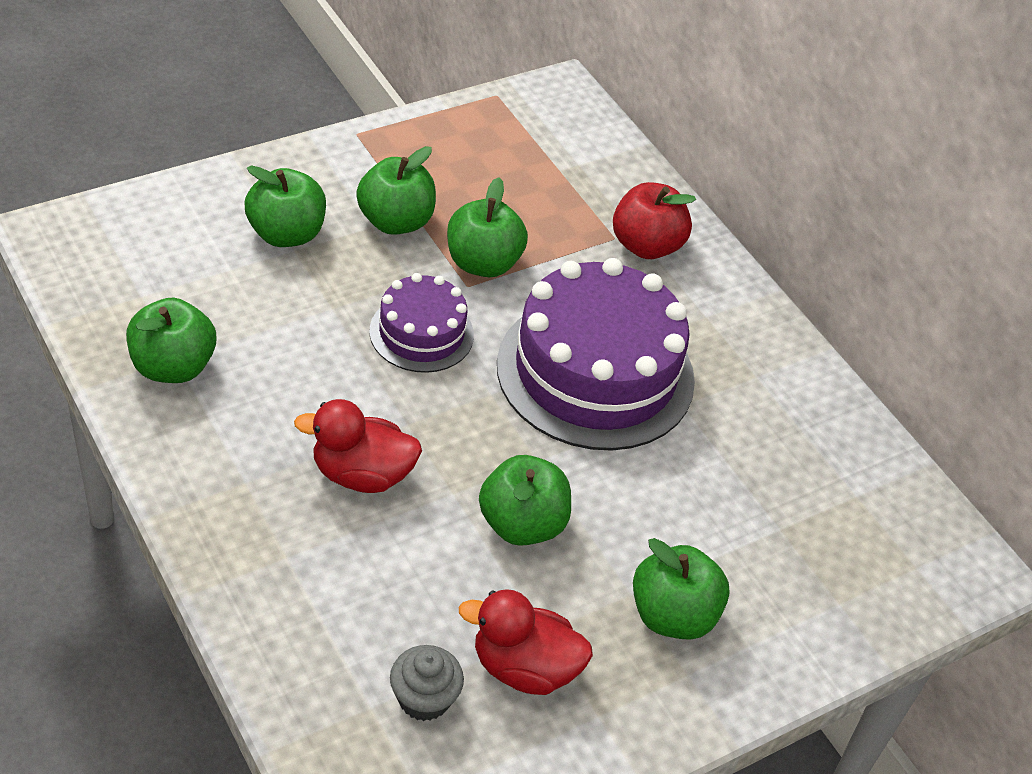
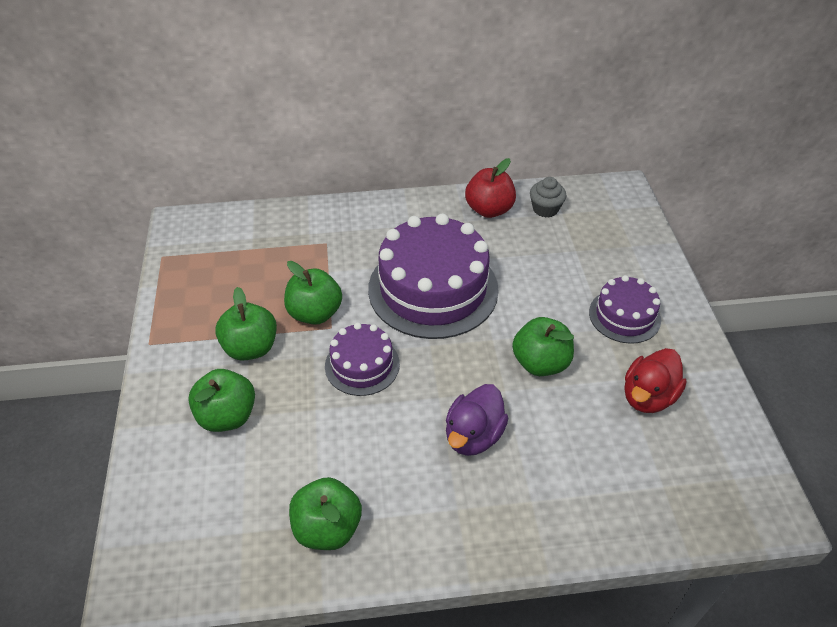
camera: 60 degrees left, 0 degrees up
(361, 474) = (473, 436): red duck -> purple duck
(424, 698) = (661, 455): grey cupcake -> grey cupcake (545, 209)
(646, 245) = (340, 231): red apple -> red apple (489, 210)
(672, 615) = (624, 316): green apple -> purple cake

